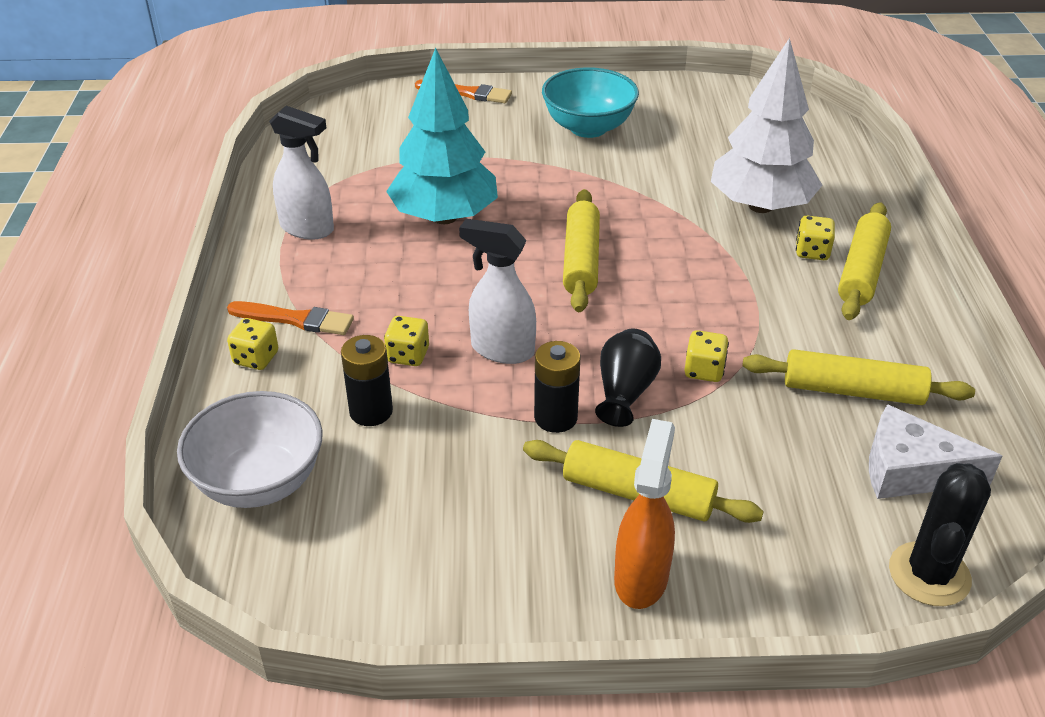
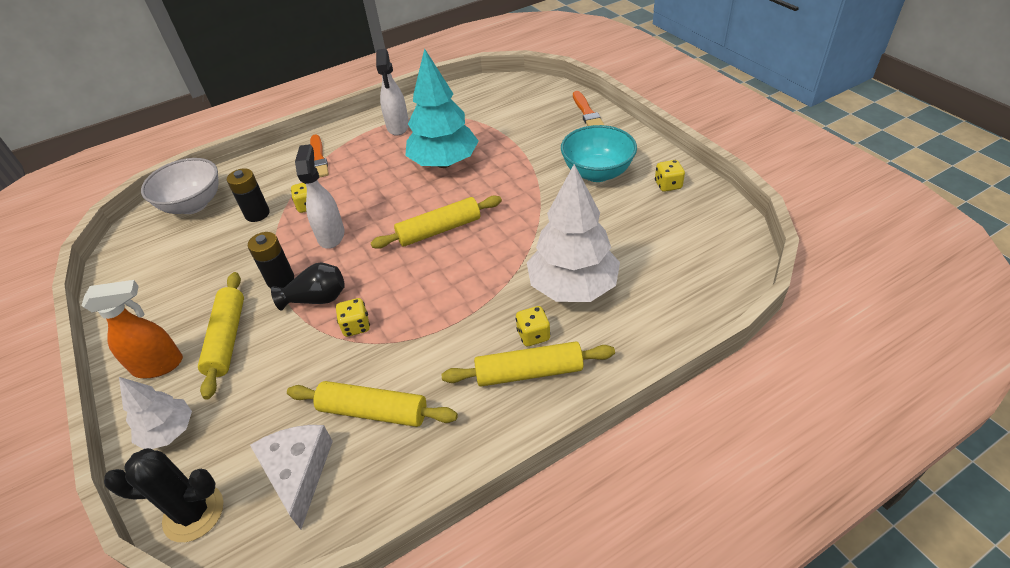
camera: 65 degrees right, 5 degrees up
(256, 358) = (281, 162): yellow dice -> yellow dice (668, 185)
(781, 582) = (169, 432): none -> white tree
(852, 391) = (373, 411): yellow rolling pin -> yellow rolling pin turned 60 degrees counterclockwise

